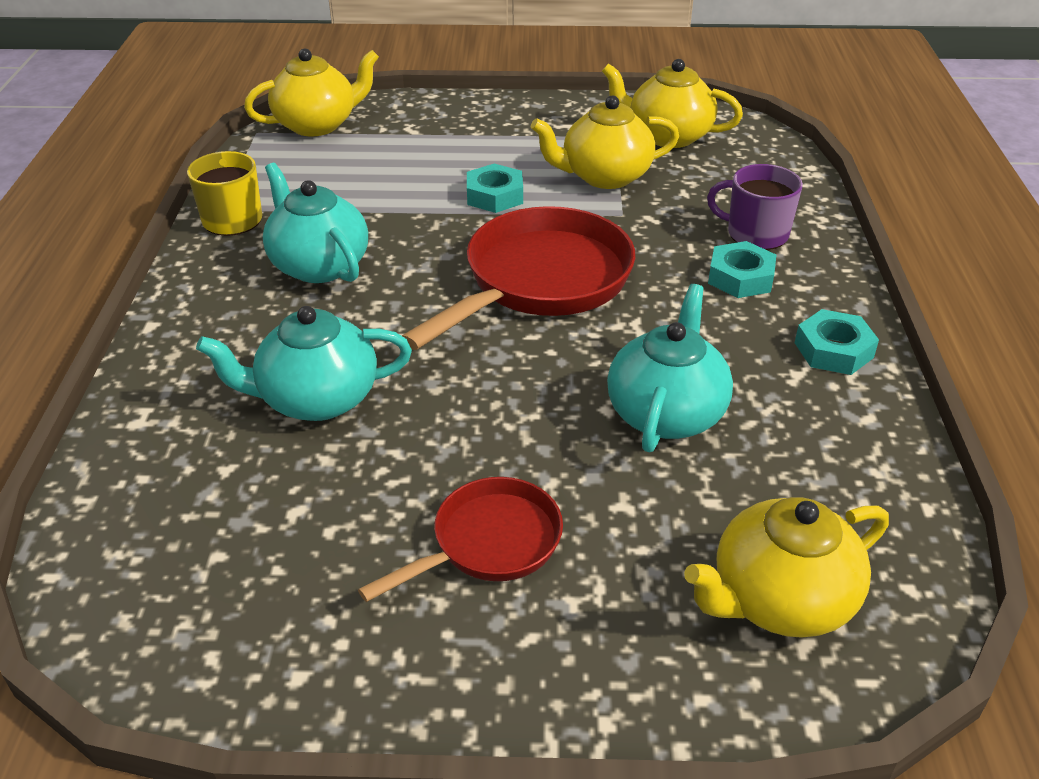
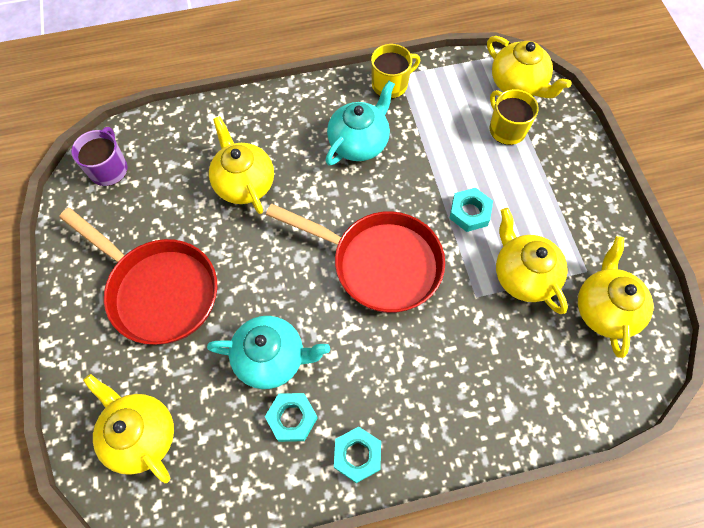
camera: 75 degrees right, 25 degrees up
(316, 399) = (244, 183): turquoise teapot -> yellow teapot
(382, 146) = (506, 129): none -> yellow mug
(488, 543) = (158, 290): red pan -> red pan, size x1.74
(740, 277) = (423, 386): turquoise nut -> turquoise nut (292, 418)
(755, 234) = (483, 391): purple mug -> purple mug (109, 169)

